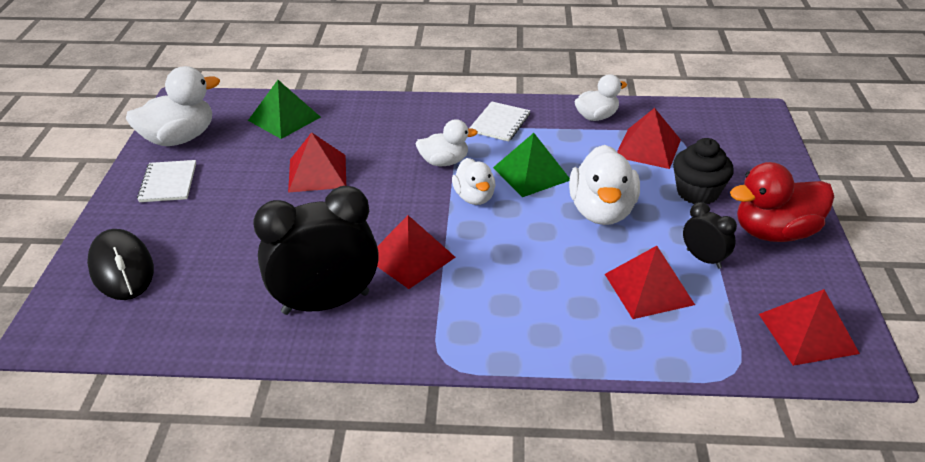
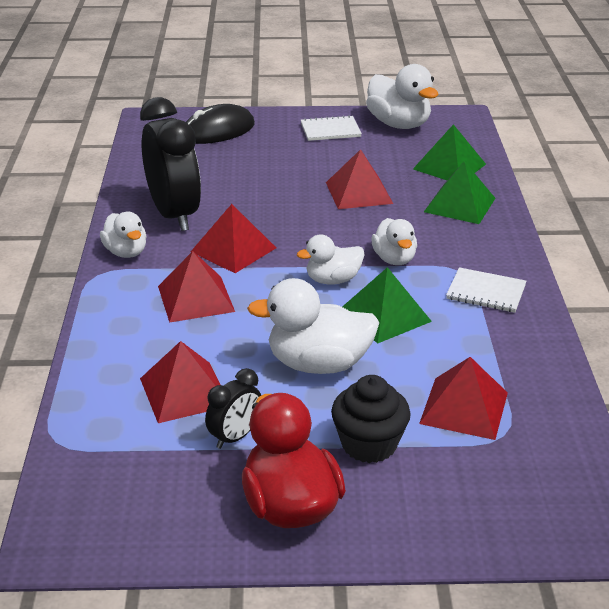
camera: 85 degrees right, 5 degrees down
(358, 120) = (460, 205): none -> green pyramid
(596, 117) = (528, 366): white duck -> white duck (126, 252)
(808, 333) = (104, 507): red pyramid -> red pyramid (195, 298)

